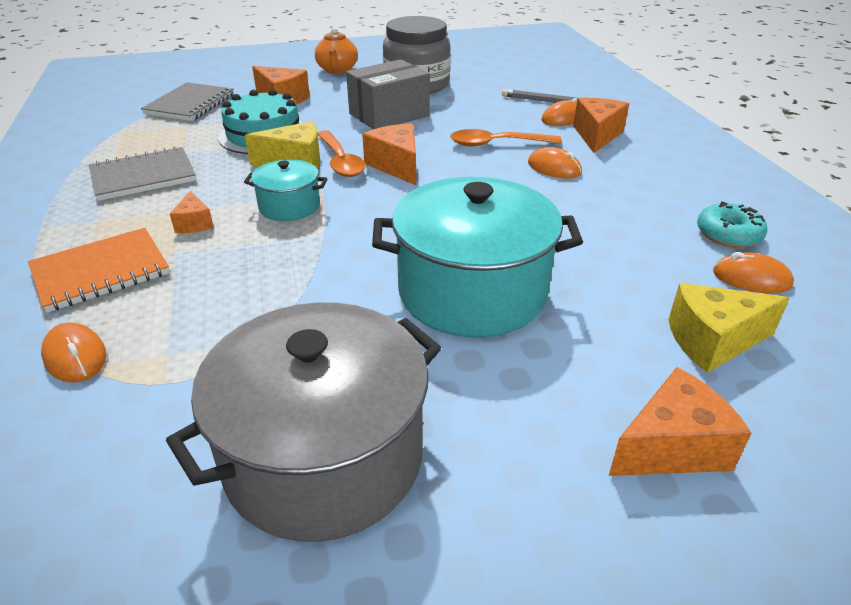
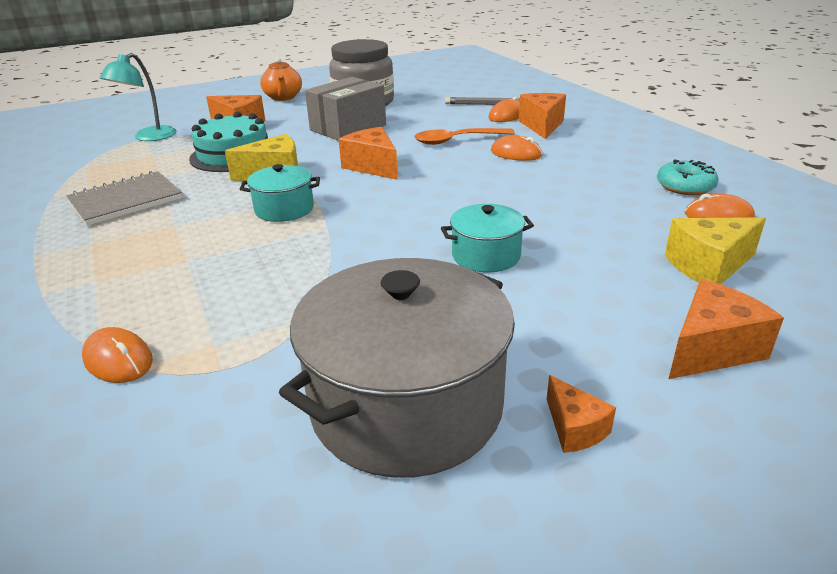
camera: 10 degrees left, 5 degrees down
(101, 272) = (115, 285): orange notebook -> none
(190, 104) = (149, 137): grey notebook -> turquoise lamp
(194, 223) = (195, 233): orange cheese -> orange cheese (574, 428)
(340, 161) = (318, 168): orange spoon -> none
(472, 291) = (486, 255): turquoise pot -> turquoise pot, size x0.49

